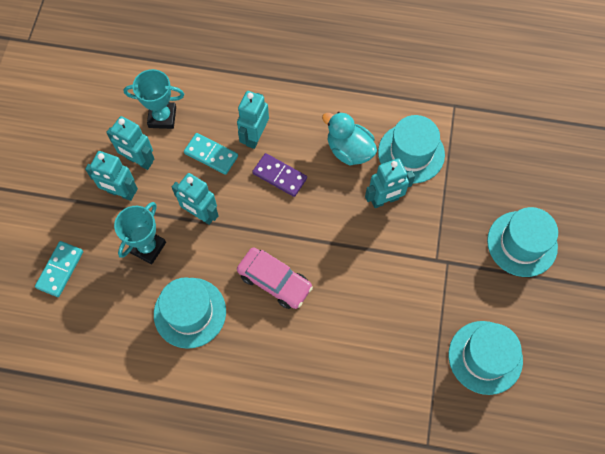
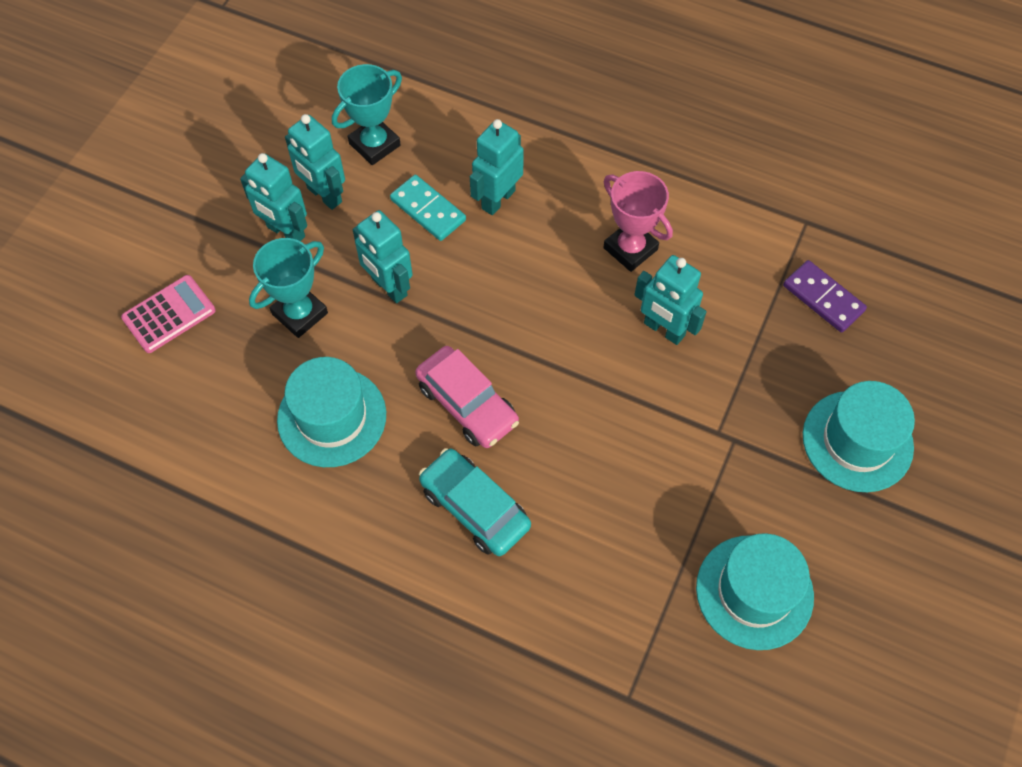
camera: 15 degrees right, 5 degrees down
(60, 269) = (169, 314): turquoise domino -> pink calculator
(162, 117) = (374, 144): turquoise trophy -> turquoise trophy turned 60 degrees counterclockwise
(279, 176) = (518, 261): purple domino -> purple domino (823, 298)
(299, 349) = (475, 507): none -> turquoise car
(349, 150) = (630, 249): turquoise duck -> pink trophy
(385, 200) = (664, 330): turquoise robot -> turquoise robot turned 45 degrees clockwise
(411, 153) = (722, 273): turquoise hat -> none

